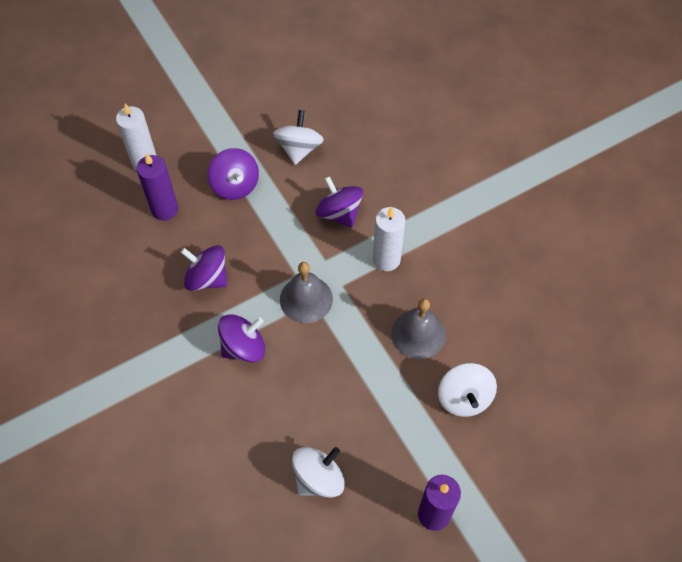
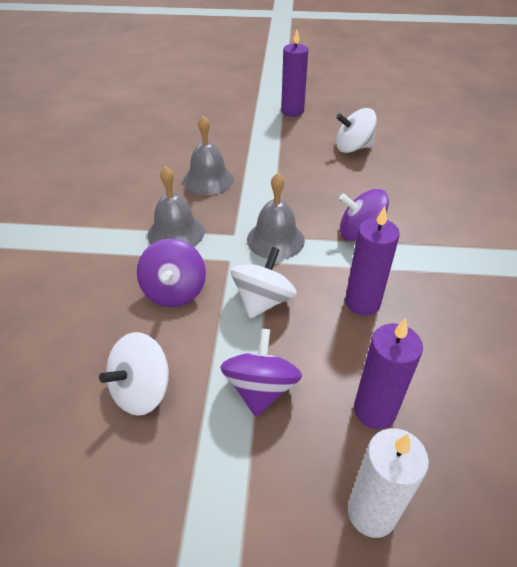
camera: 145 degrees left, 15 degrees down
(207, 278) = (362, 302): purple spinning top -> purple candle
(386, 259) = (176, 233): white candle -> grey bell
(464, 398) = (217, 140): white spinning top -> white spinning top (263, 300)

